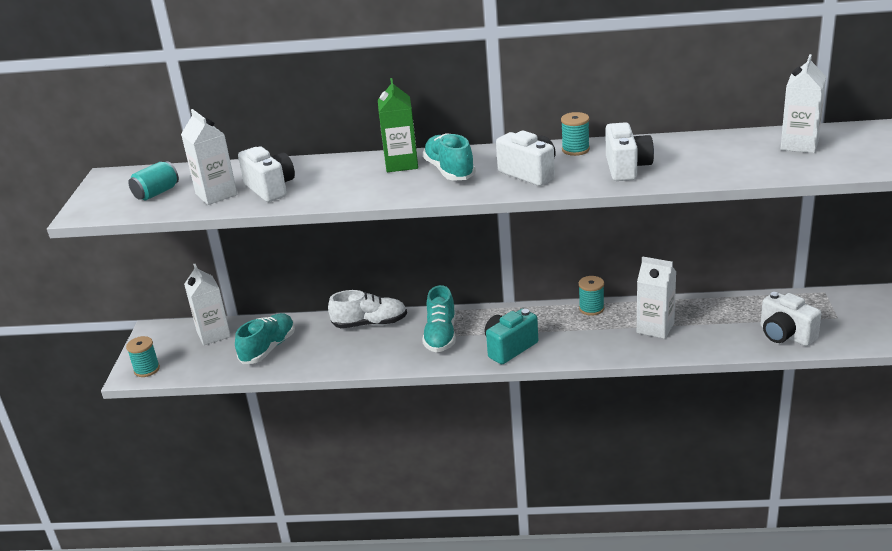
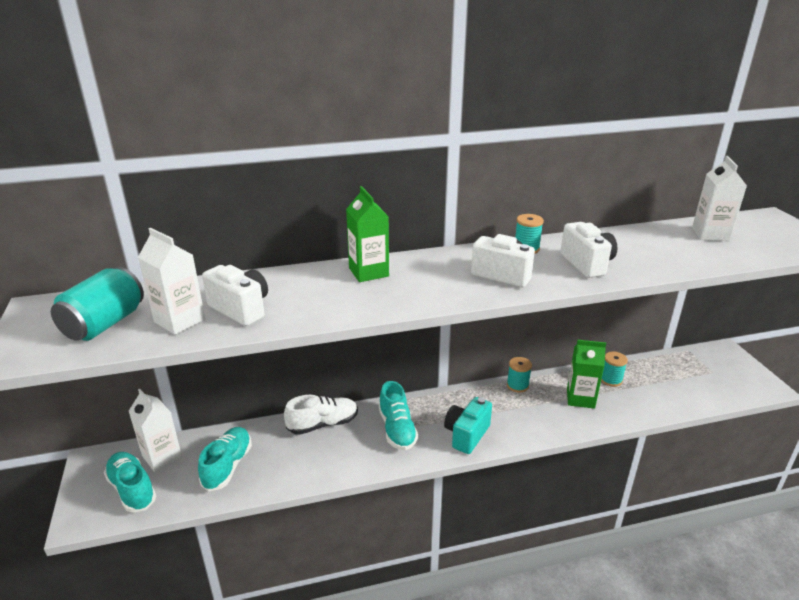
camera: 20 degrees left, 0 degrees up
(147, 369) = (95, 511): turquoise spool -> turquoise spool (611, 380)
(156, 193) = (104, 324): turquoise can -> turquoise can, size x1.55
(449, 171) = (422, 277): turquoise shoe -> turquoise shoe (132, 489)
(655, 328) = (580, 398): white carton -> green carton
(785, 335) = (685, 393): white camera -> none

